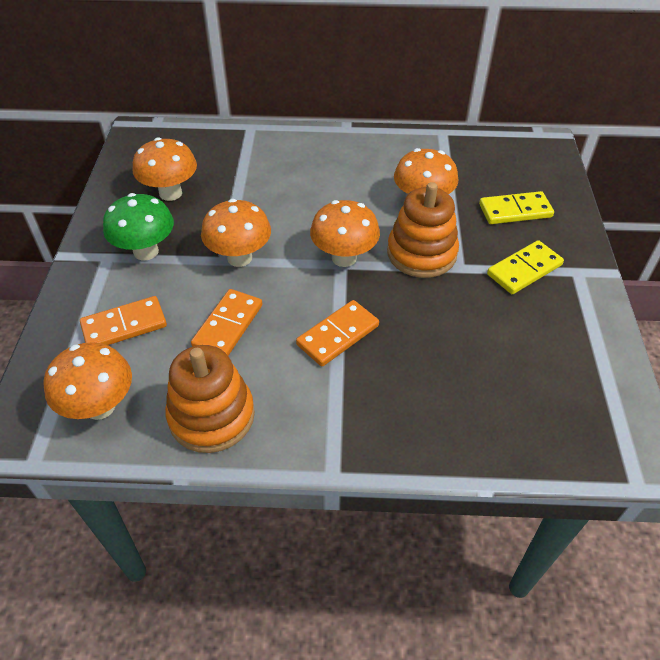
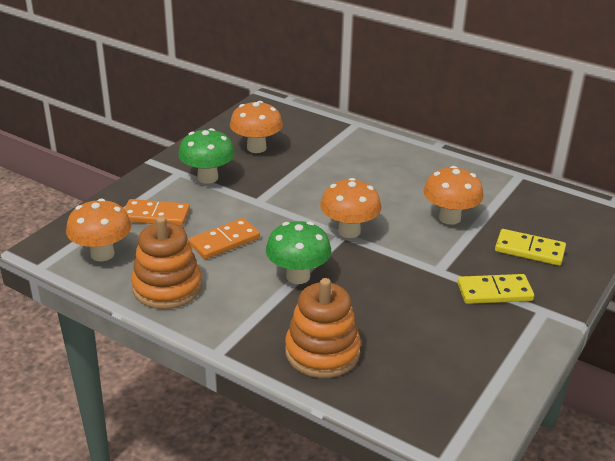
camera: 30 degrees right, 15 degrees down
(239, 257) = (270, 204): orange mushroom -> none
(337, 335) = (298, 276): orange domino -> green mushroom
(421, 253) = (415, 250): orange stacking toy -> orange stacking toy (322, 352)

